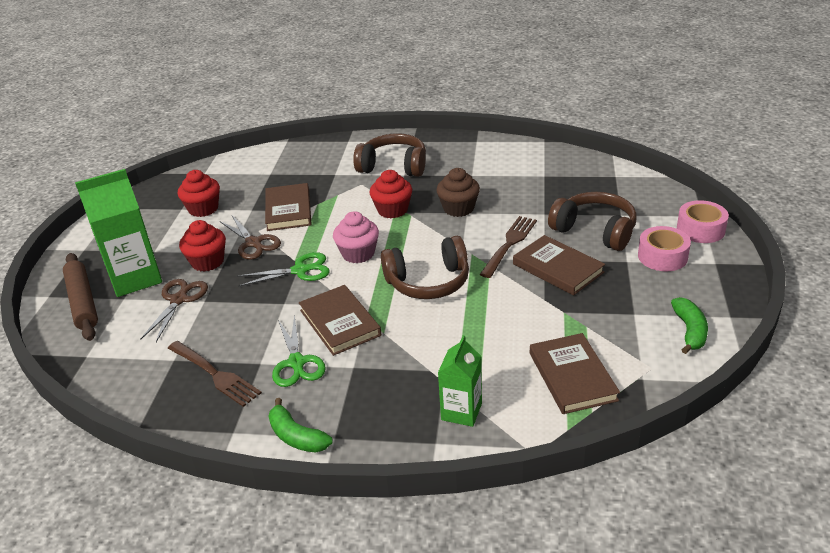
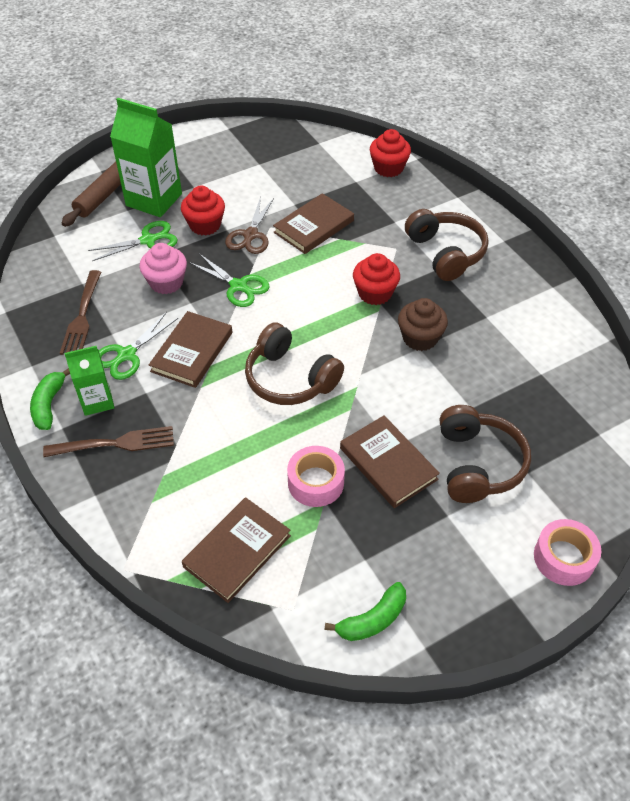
camera: 50 degrees right, 15 degrees up
(179, 299) = (148, 240): brown scissors -> green scissors
(203, 209) = (270, 176): red cupcake -> red cupcake (388, 168)
(358, 254) = (291, 308): pink cupcake -> pink cupcake (166, 282)
(461, 411) = (140, 493): green carton -> green carton (97, 401)
(509, 244) = (394, 407): brown fork -> brown fork (114, 444)
(558, 268) = (388, 463): brown book -> brown book turned 45 degrees counterclockwise
(662, 256) = (481, 543): pink tape -> pink tape (315, 482)

